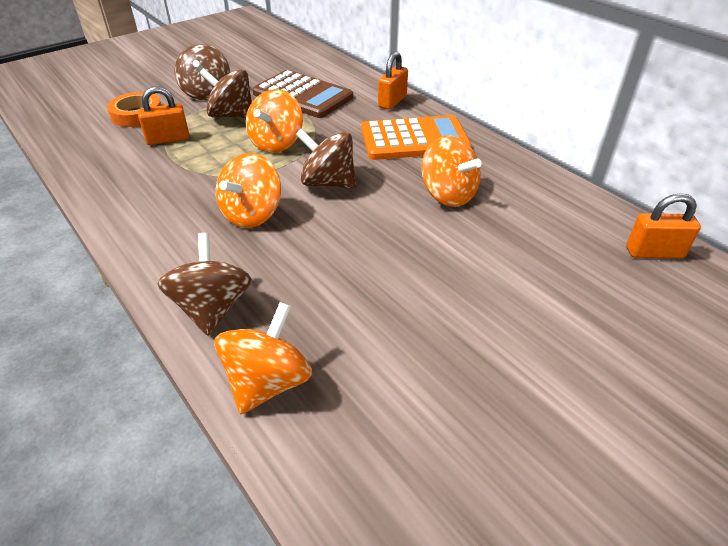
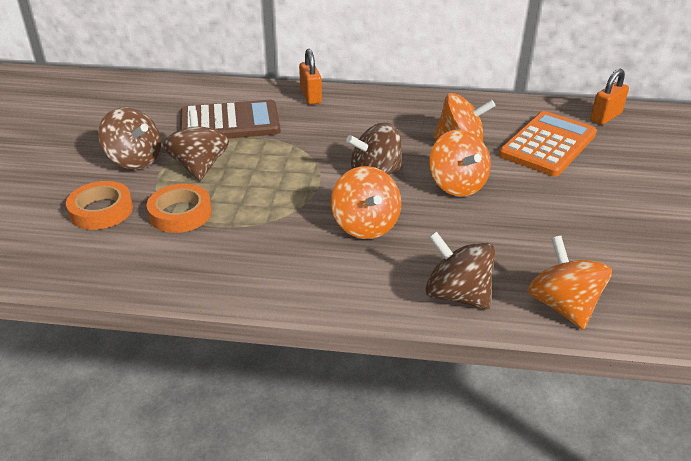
camera: 45 degrees left, 5 degrees down
(168, 139) = (180, 213): orange padlock -> orange tape
(231, 115) = (199, 167): brown spinning top -> brown spinning top turned 105 degrees clockwise
(276, 143) = (283, 168): orange spinning top -> orange spinning top (457, 185)
(414, 139) = (376, 116): orange calculator -> orange calculator (548, 144)

